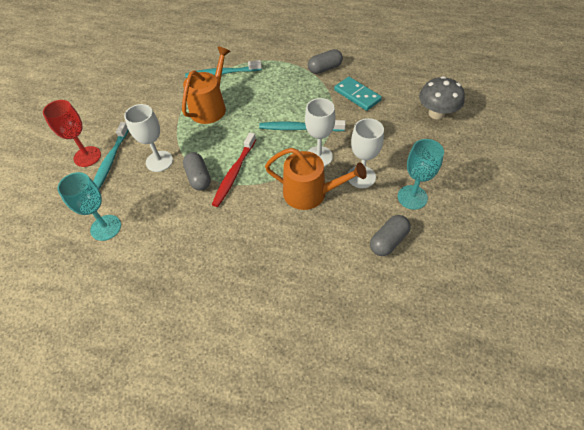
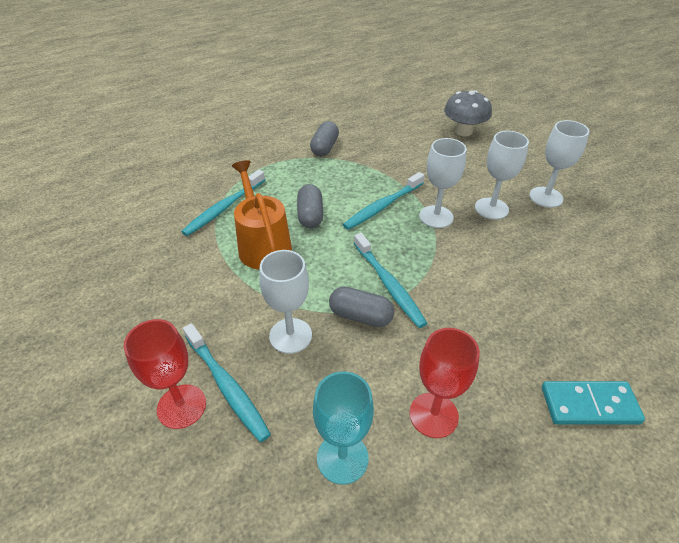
camera: 50 degrees left, 10 degrees down
(159, 246) = (433, 415): none -> red goblet
(234, 173) = (388, 284): red toothbrush -> turquoise toothbrush
(310, 193) = (478, 249): orange watering can -> none
(357, 95) = (386, 152): turquoise domino -> turquoise domino (589, 405)
(388, 241) = (585, 239): grey capsule -> grey capsule (310, 215)
(412, 197) = (546, 197): turquoise goblet -> white goblet

